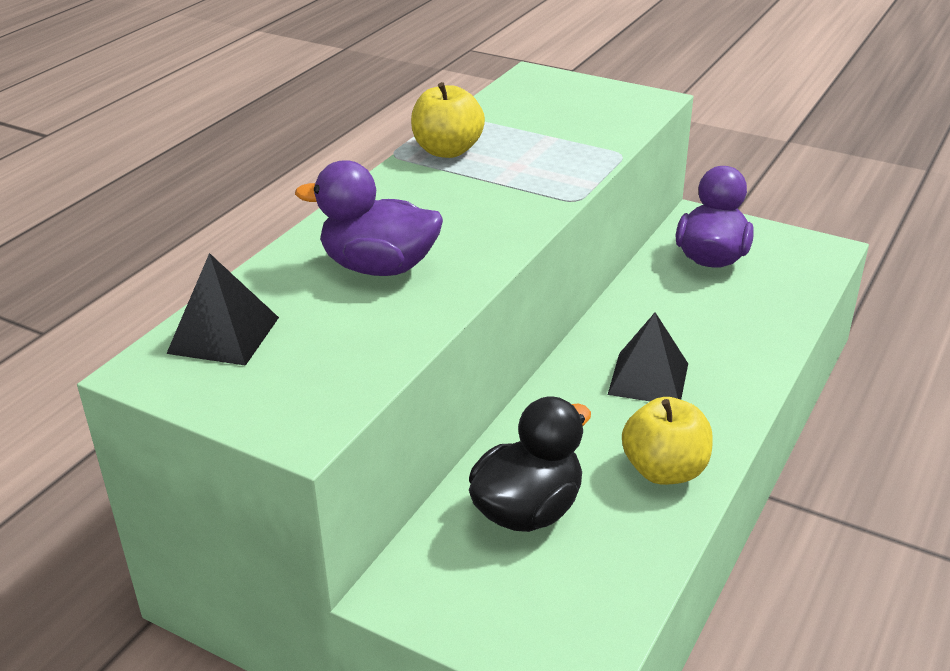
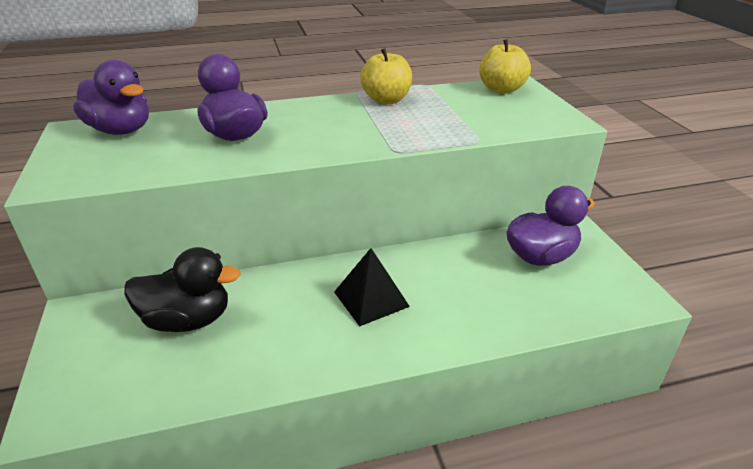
camera: 45 degrees right, 0 degrees up
(224, 335) = (121, 130): black pyramid -> purple duck
(664, 470) = (283, 354): yellow apple -> yellow apple (501, 89)

